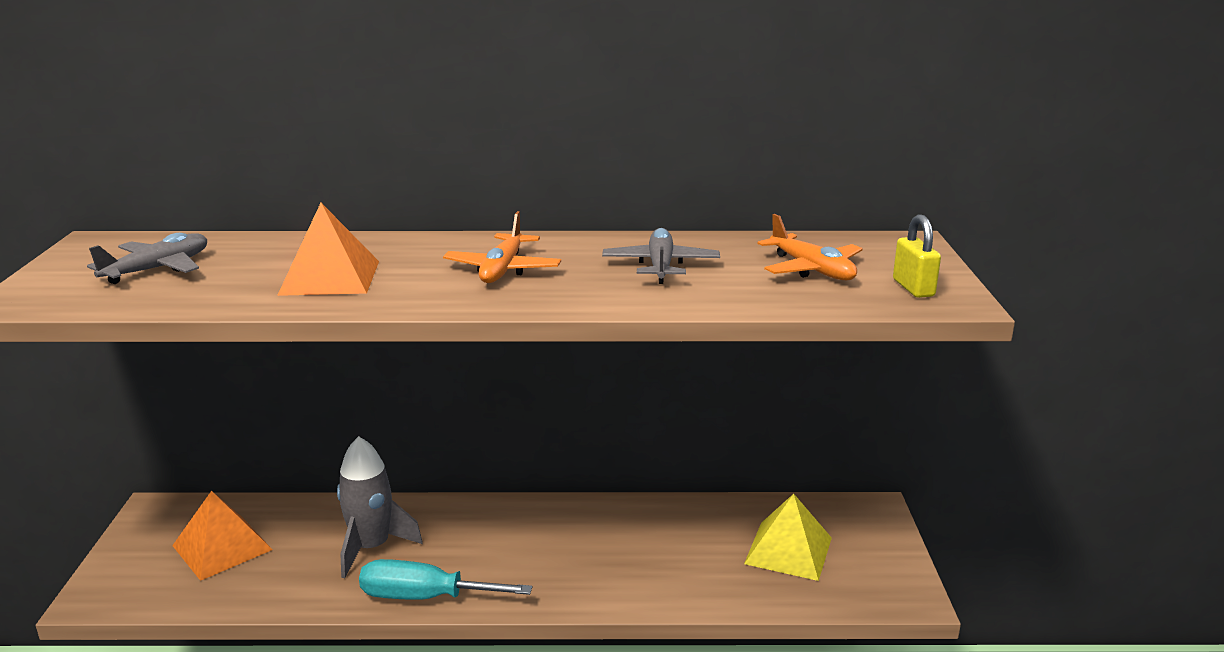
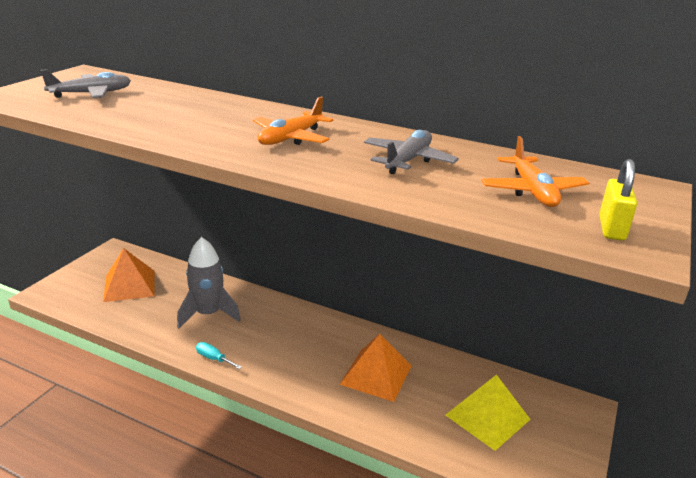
camera: 25 degrees right, 5 degrees up
(330, 277) = (176, 119): orange pyramid -> orange pyramid (376, 375)
(425, 597) = (213, 359): turquoise screwdriver -> turquoise screwdriver, size x0.47

